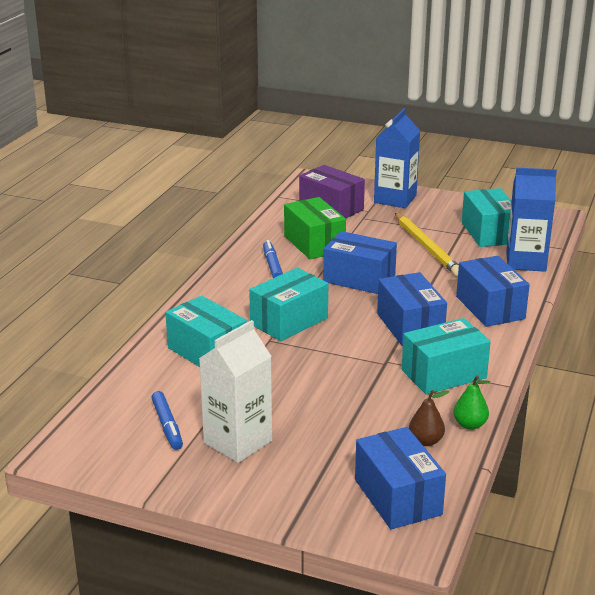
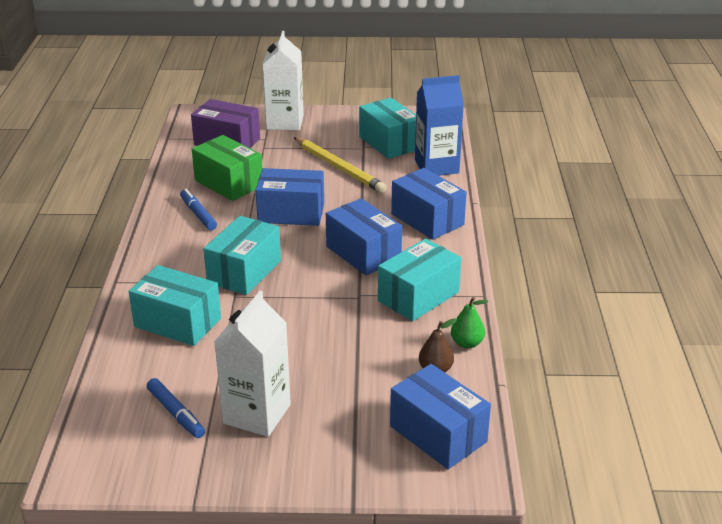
camera: 20 degrees left, 5 degrees up
(395, 199) = (285, 122): blue carton -> white carton

